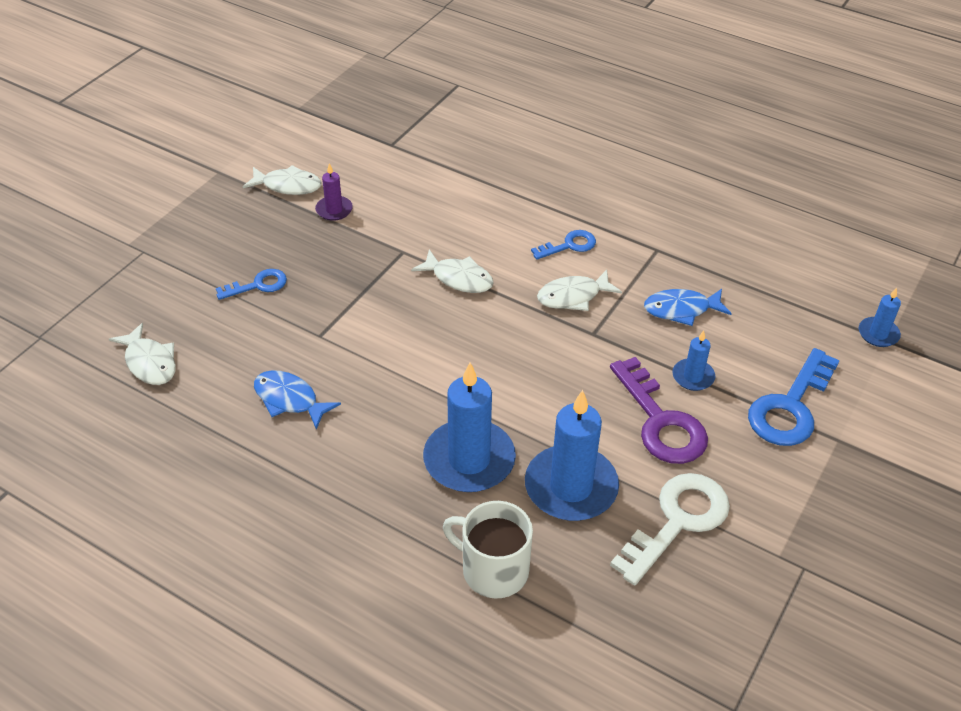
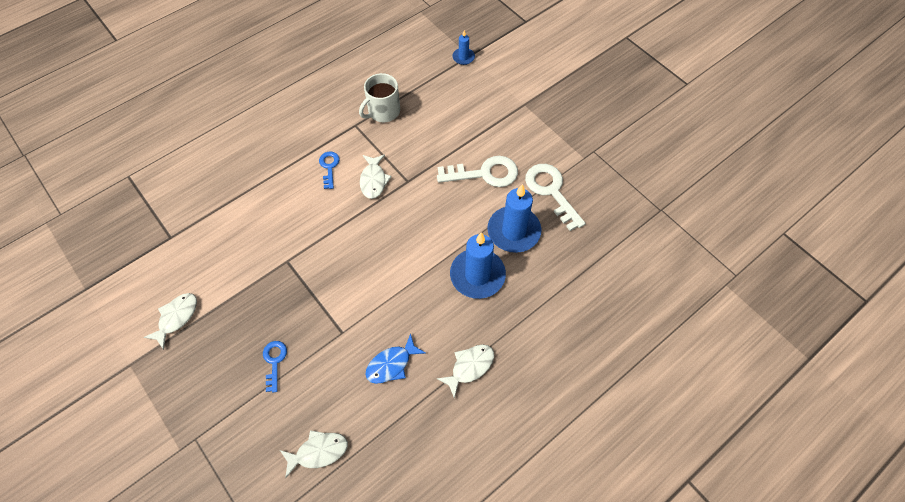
camera: 70 degrees left, 15 degrees up
(334, 210) = (221, 293): purple candle -> none
(458, 278) = (328, 236): white fish -> white fish (470, 367)
(493, 570) = (555, 286): white mug -> white mug (383, 111)
(661, 421) = (484, 173): purple key -> white key
(681, 309) = (408, 132): blue fish -> none
(693, 376) = (459, 147): blue candle -> none
(790, 407) = (496, 114): blue key -> none

